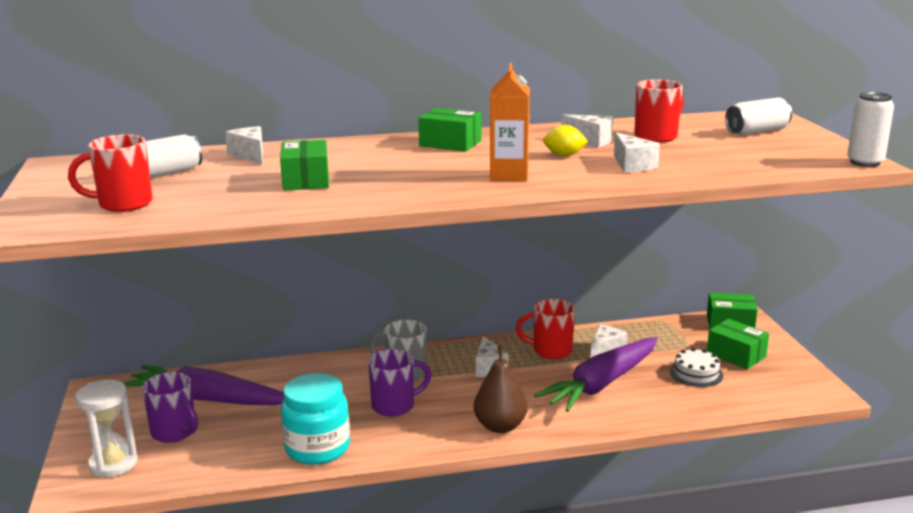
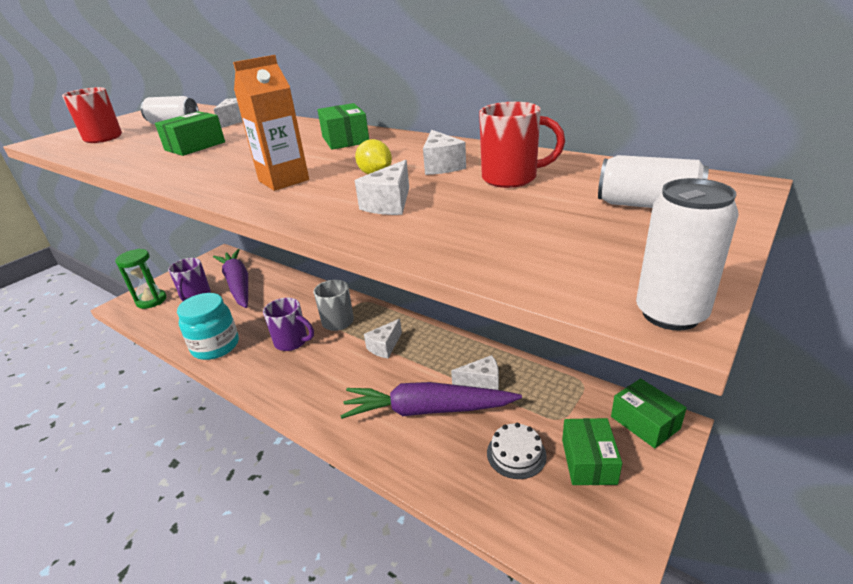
camera: 50 degrees right, 10 degrees up
(113, 464) = (151, 300): white hourglass -> green hourglass
(500, 426) = (309, 398): brown pear -> none
(551, 351) = (445, 357): red mug -> none

